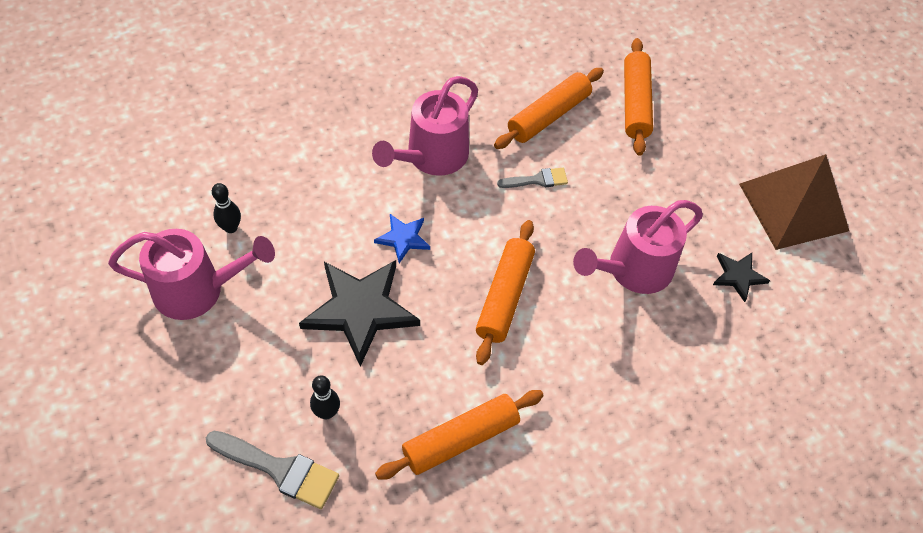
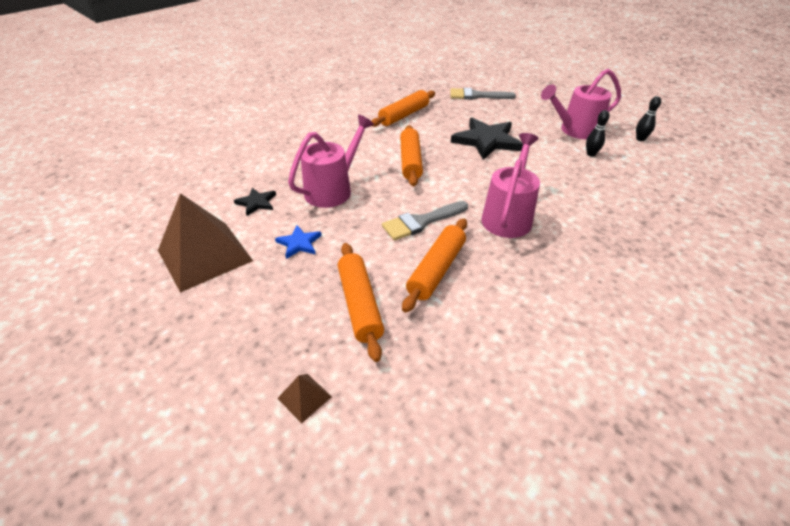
camera: 165 degrees right, 15 degrees down
(327, 412) = (471, 111): black bowling pin -> black bowling pin (640, 139)
(403, 238) = (489, 171): blue star -> blue star (299, 243)
(537, 180) = (421, 222): grey brush -> grey brush, size x1.66
(694, 46) = (304, 397): none -> brown pyramid

